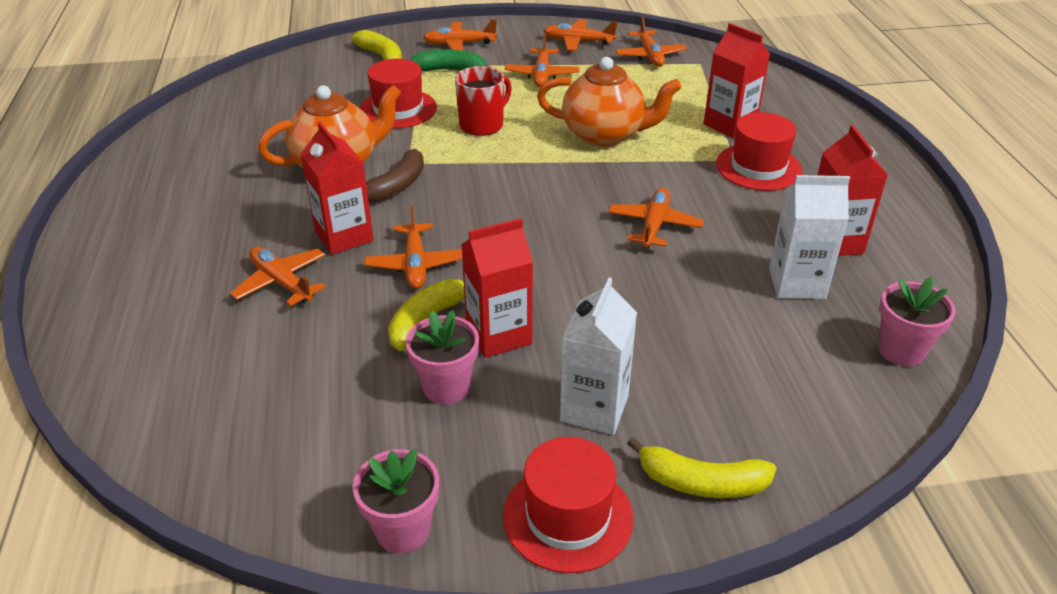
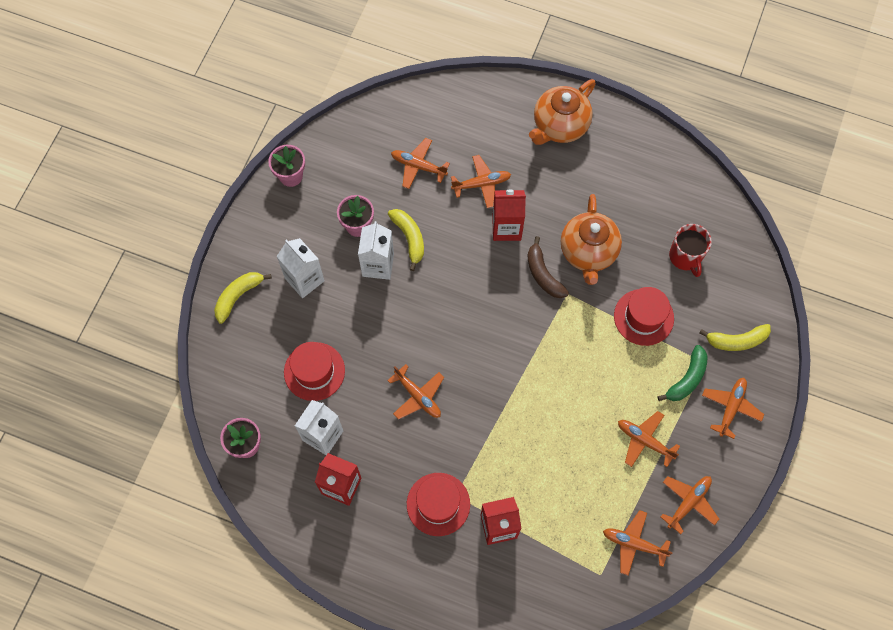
camera: 120 degrees right, 30 degrees up
(415, 264) = (458, 252): orange plane -> orange plane (418, 166)
(482, 125) = (591, 360): red mug -> red mug (685, 257)
(499, 335) = (378, 265): red carton -> white carton
(568, 517) = (257, 236): red hat -> red hat (314, 371)
(604, 134) = (534, 432): orange teapot -> orange teapot (559, 126)

